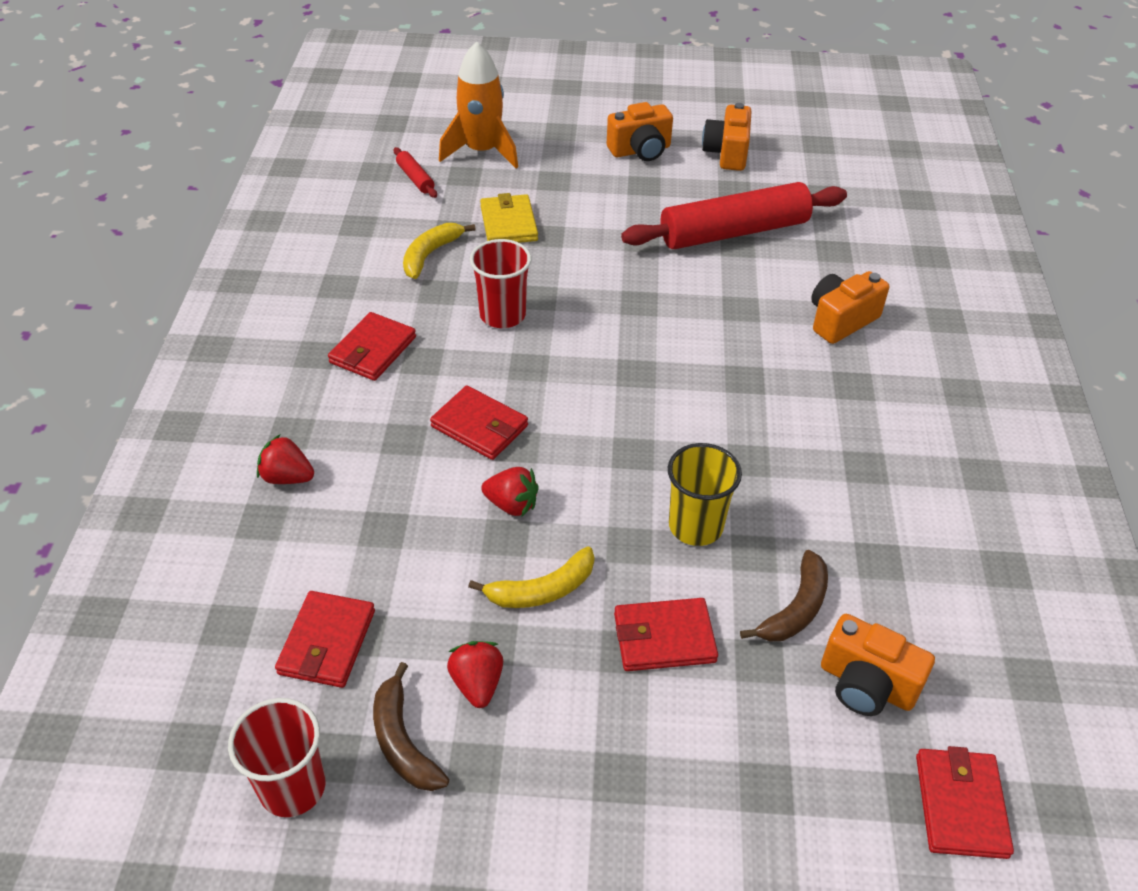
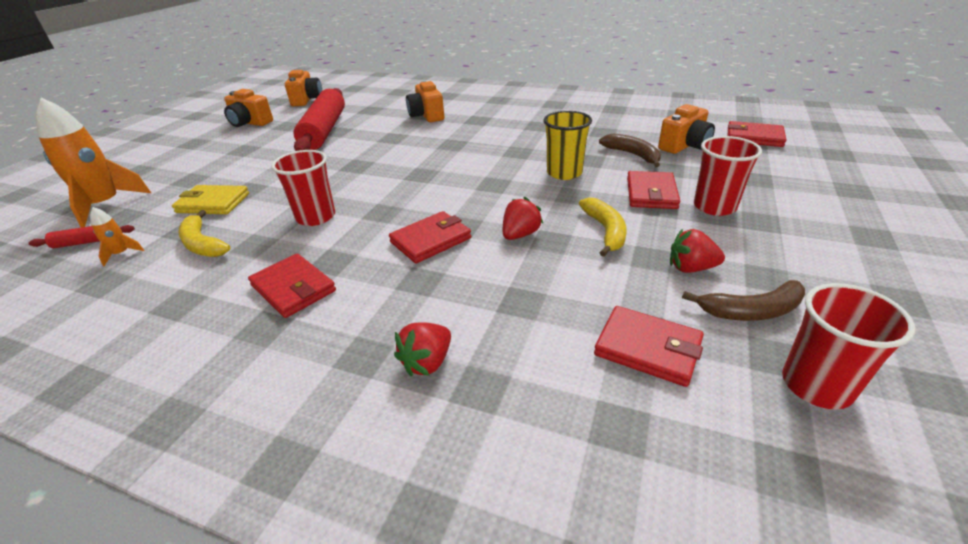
camera: 70 degrees left, 10 degrees down
(402, 211) = (121, 254): none -> orange rocket
(640, 150) = (206, 146): orange camera -> orange camera (307, 100)
(646, 719) = (714, 207): none -> red cup

